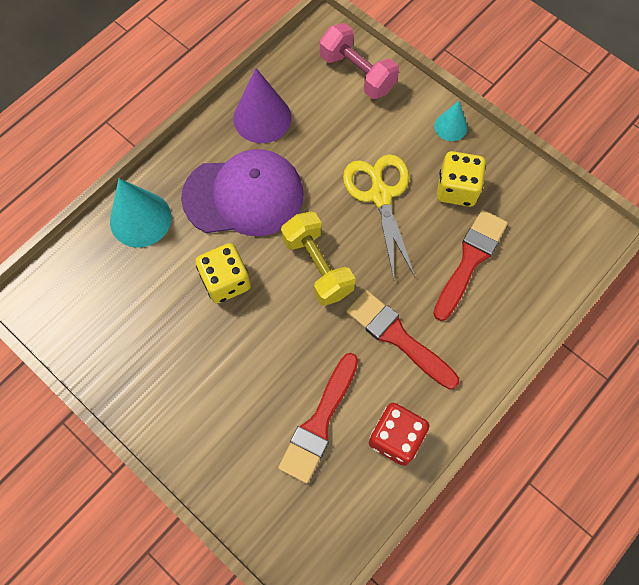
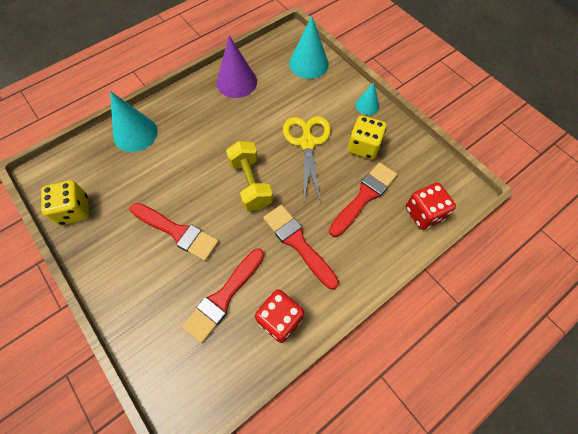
camera: 10 degrees right, 5 degrees down
(226, 281) = (182, 184): yellow dice -> yellow dice (74, 210)
(237, 349) = (177, 232): none -> red brush
(244, 195) = (210, 129): purple cap -> none
(357, 73) = (308, 63): pink dumbbell -> turquoise cone
(550, 270) = (424, 213): none -> red dice

